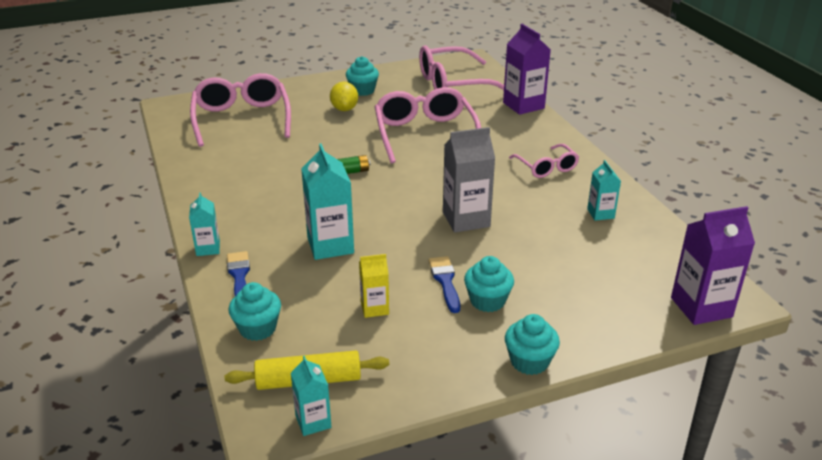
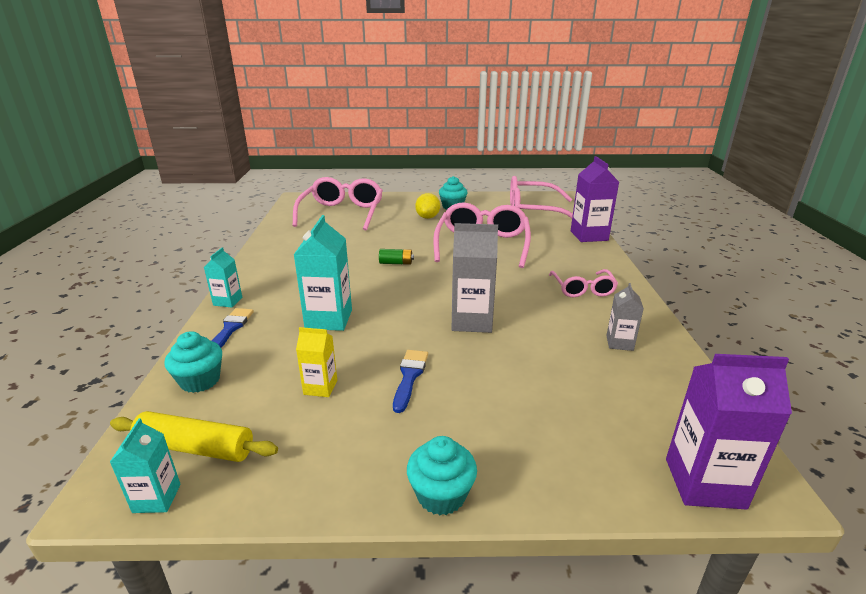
camera: 20 degrees right, 5 degrees down
(487, 301) = (439, 408): turquoise cupcake -> none
(600, 214) = (619, 343): turquoise carton -> grey carton

